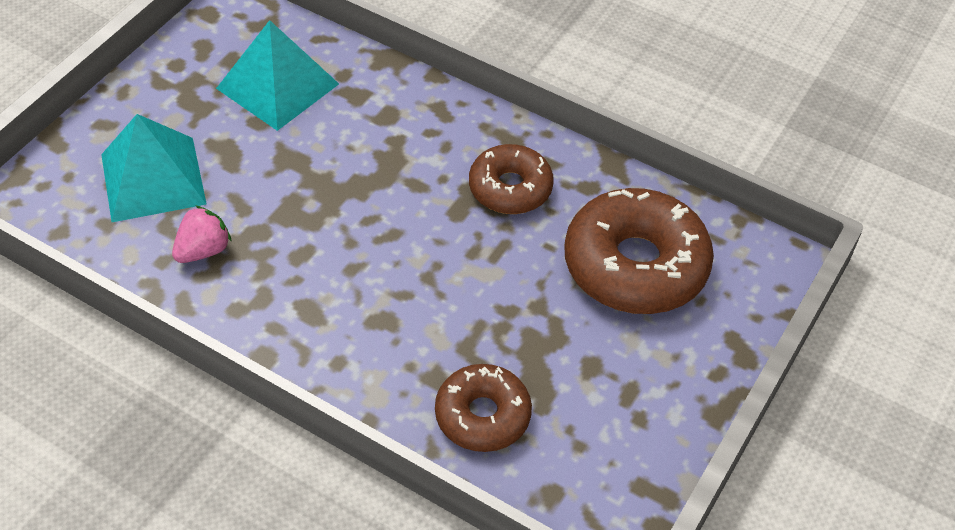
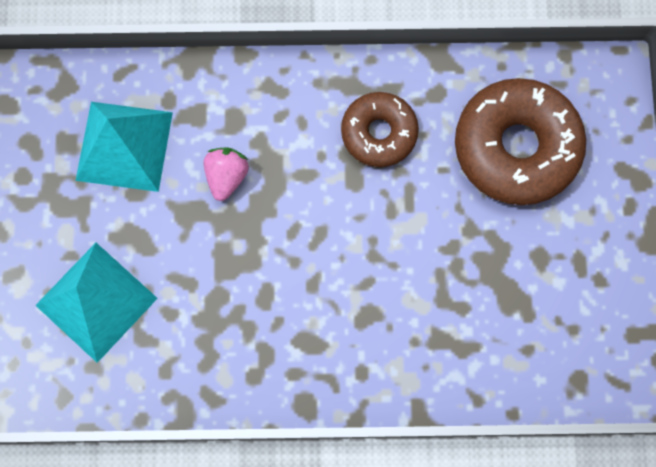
camera: 30 degrees left, 25 degrees up
(203, 250) = (189, 342): pink strawberry -> pink strawberry (226, 176)
(482, 415) = (493, 349): brown donut -> none

